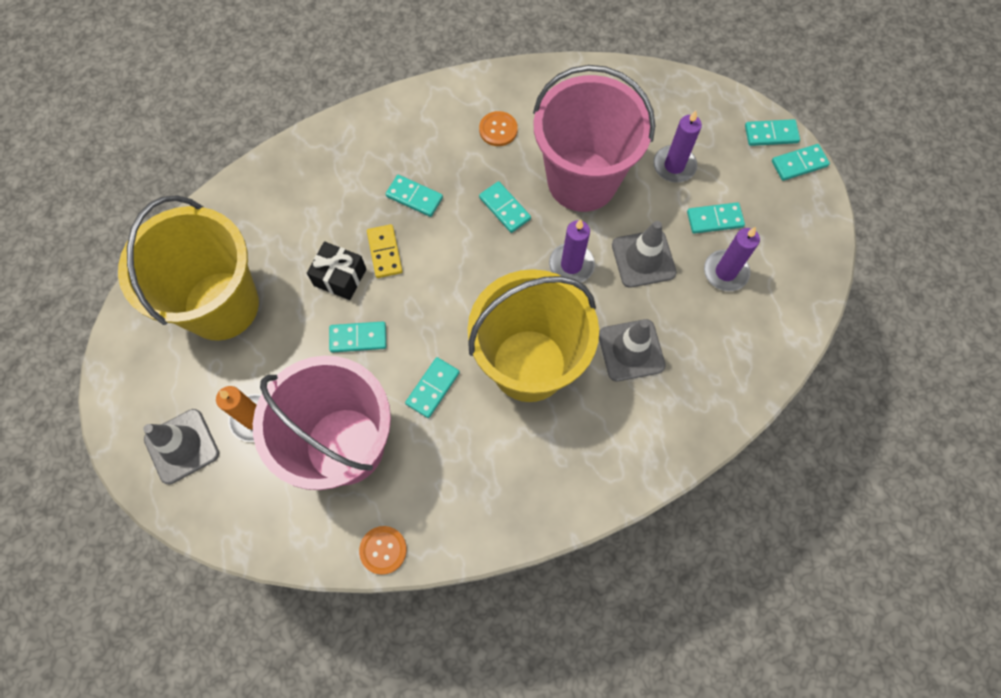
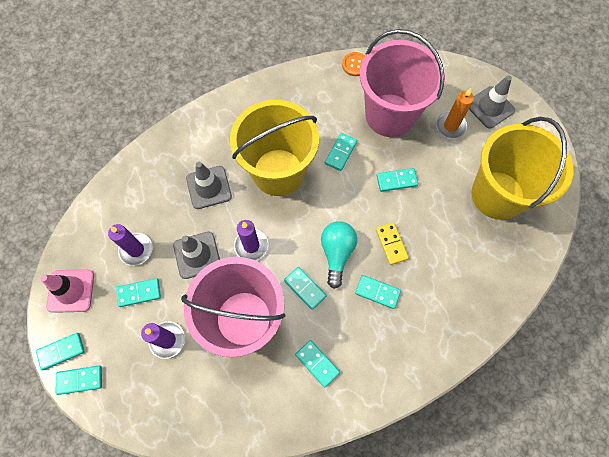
camera: 175 degrees right, 0 degrees up
(340, 277) = (419, 222): black gift -> none
(458, 246) = (337, 253): none -> turquoise light bulb
(498, 129) = (317, 363): orange button -> turquoise domino
(802, 228) = (71, 291): none -> pink traffic cone

